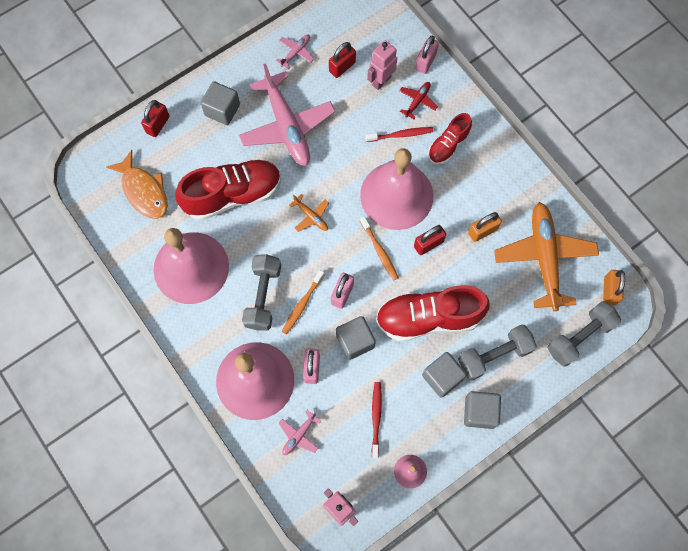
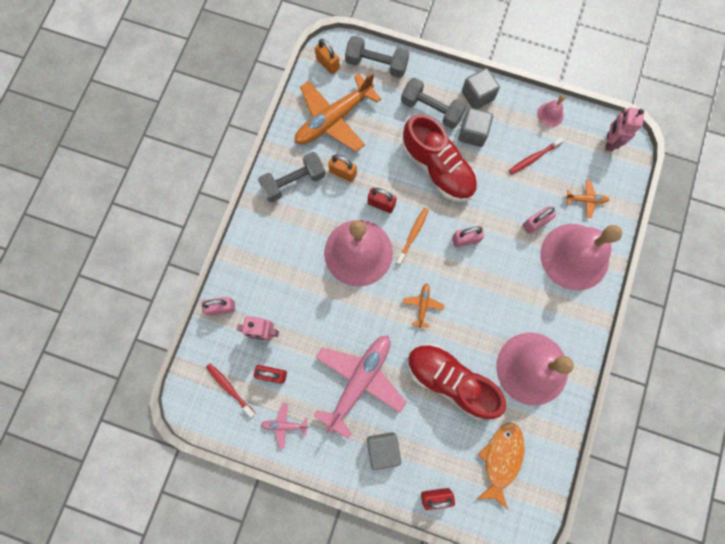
camera: 125 degrees left, 5 degrees up
(263, 296) = (511, 295): grey dumbbell -> grey dumbbell (293, 182)
(299, 435) = (586, 200): pink plane -> orange plane
(302, 304) = (495, 263): orange toothbrush -> none
(355, 341) = (493, 207): grey cube -> none
(401, 135) = (304, 283): red toothbrush -> red toothbrush (230, 388)
(417, 101) = (264, 290): red plane -> none
(448, 145) = (288, 241): red shoe -> none
(609, 291) = (328, 64): orange padlock -> orange padlock turned 75 degrees clockwise

